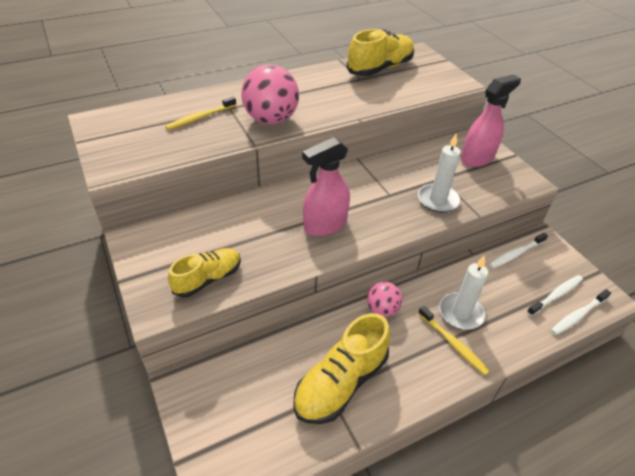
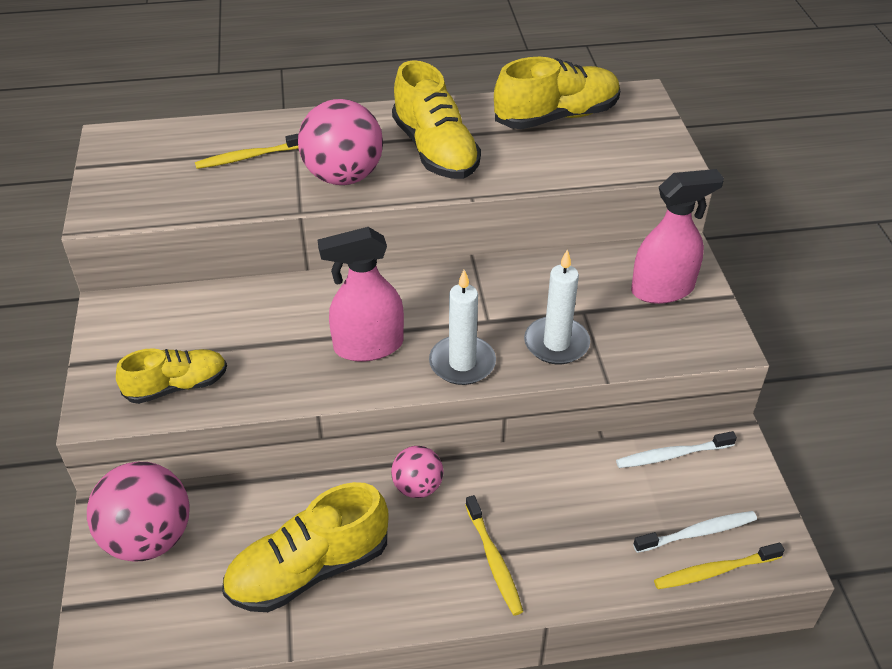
camera: 20 degrees right, 0 degrees up
(218, 392) = (149, 538): none -> pink ball
(320, 96) = (435, 150): none -> yellow shoe
(461, 313) = (531, 521): white candle -> white candle (462, 363)
(578, 315) = (715, 571): white toothbrush -> yellow toothbrush

